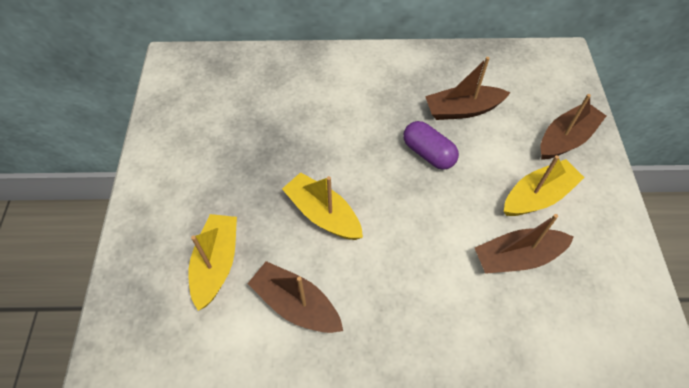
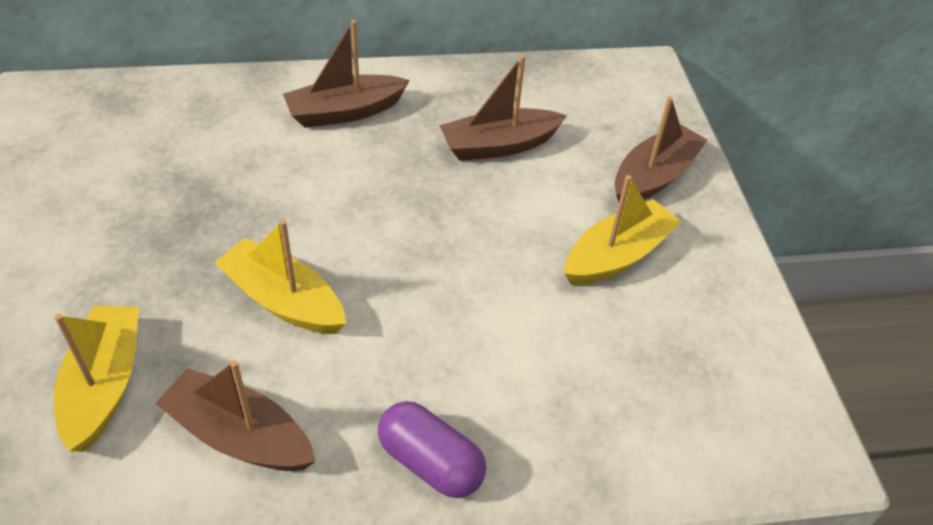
camera: 10 degrees left, 10 degrees down
(428, 153) = (449, 206): purple capsule -> purple capsule (430, 462)
(517, 257) = (591, 341): brown boat -> brown boat (345, 112)

